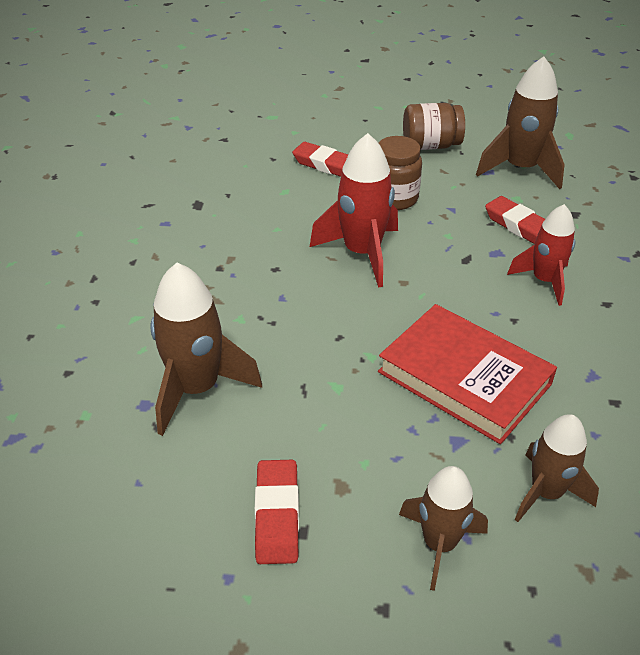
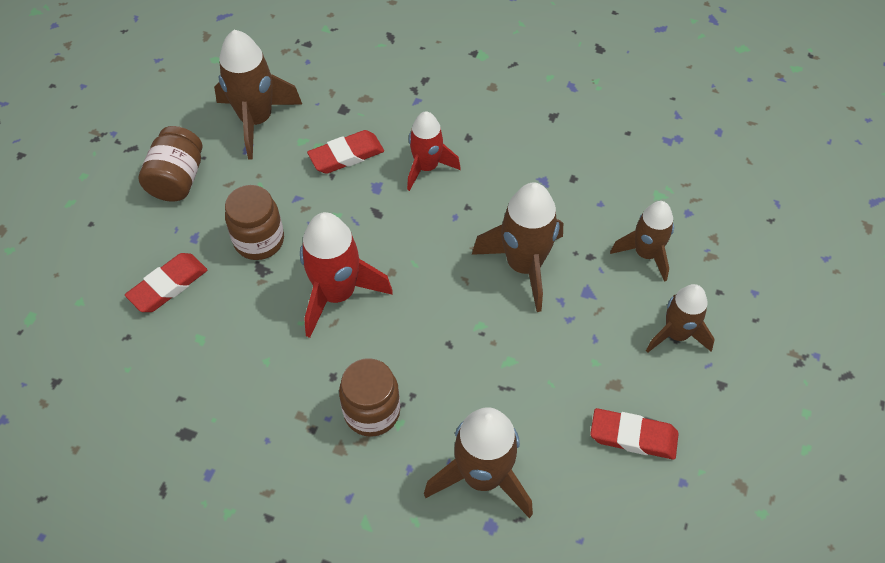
camera: 75 degrees left, 15 degrees up
(246, 299) = (372, 412): none -> brown jar
(464, 378) = (524, 265): red book -> brown rocket

